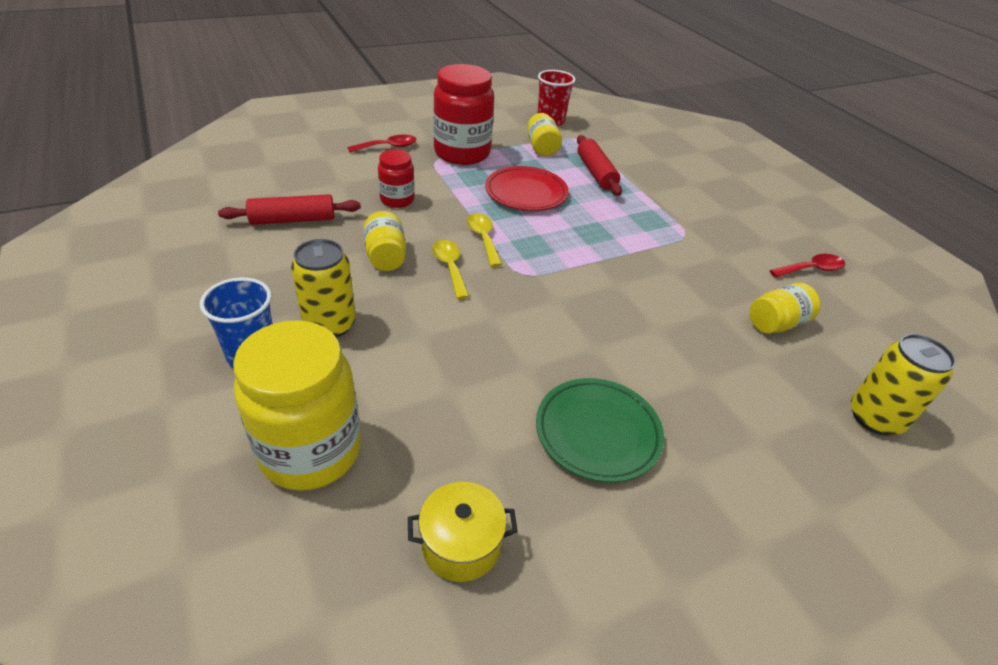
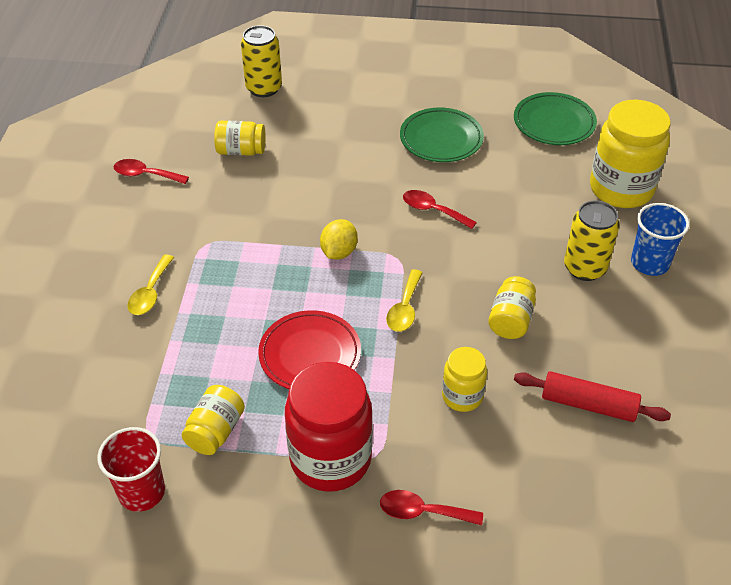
camera: 145 degrees left, 5 degrees up
(397, 200) = (462, 396): red jar -> yellow jar
(450, 267) = (458, 287): yellow spoon -> yellow spoon (150, 293)
(461, 545) = (554, 123): yellow pot -> green plate
(529, 330) = (433, 210): none -> red spoon
(577, 262) = (339, 252): none -> yellow lemon
(596, 173) = (197, 358): red rolling pin -> none

